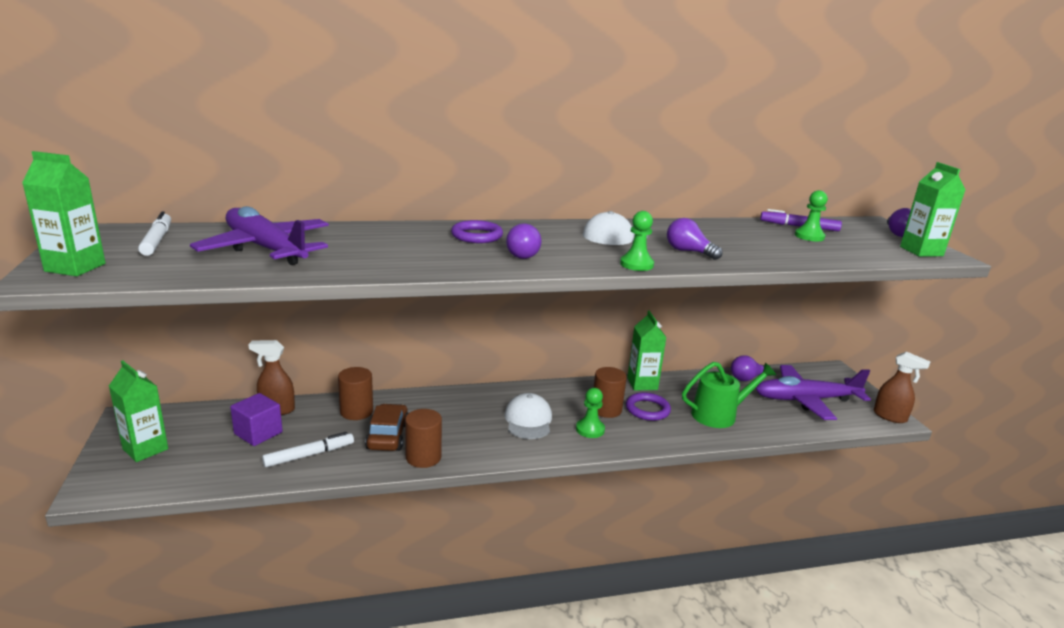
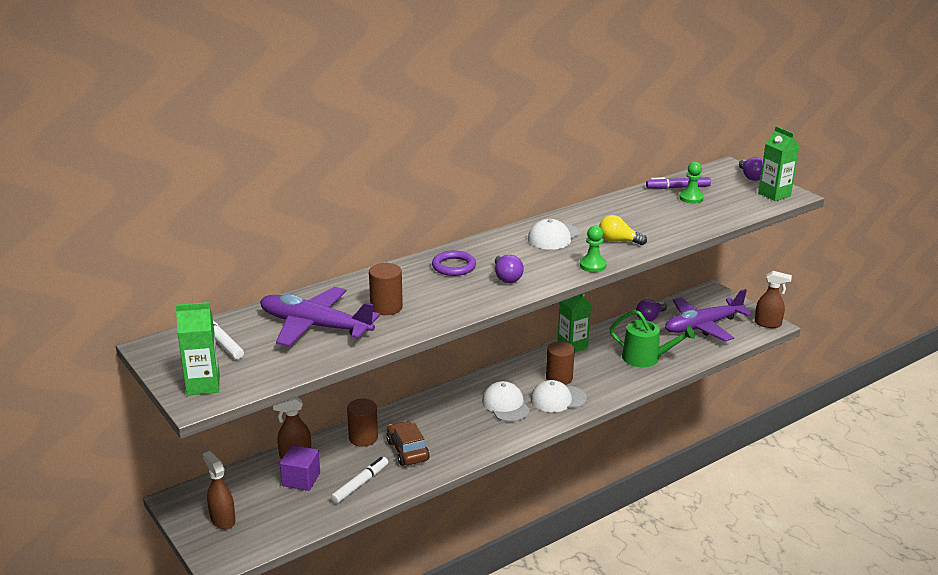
camera: 20 degrees left, 5 degrees up
(145, 449) = (222, 519): green carton -> brown spray bottle
(423, 457) = (450, 459): brown cylinder -> brown cylinder (386, 307)
(590, 429) = (558, 399): green pawn -> white cap
(647, 409) = (590, 369): purple ring -> none
(688, 252) = (618, 241): purple light bulb -> yellow light bulb
(718, 415) = (645, 358): green watering can -> green watering can turned 60 degrees clockwise

